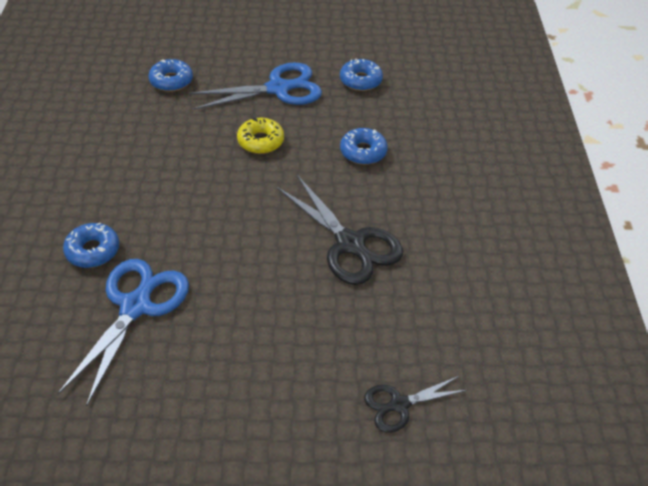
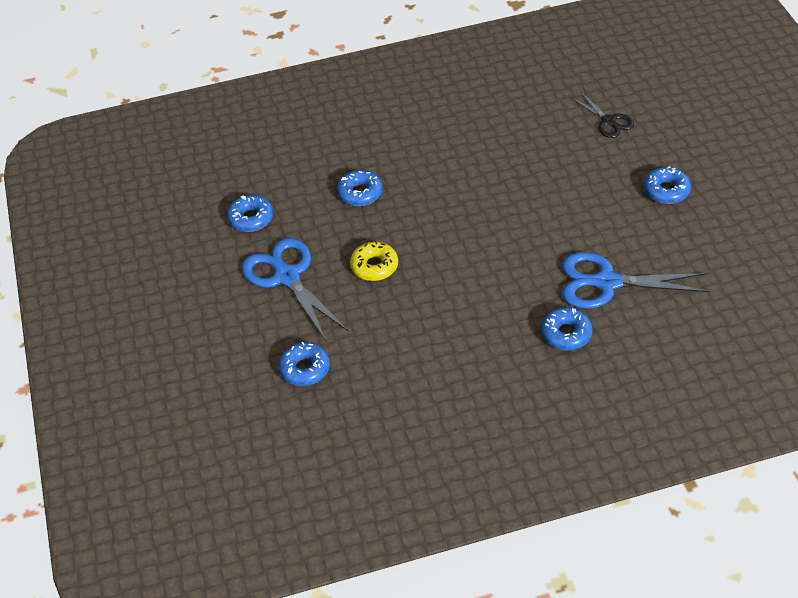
camera: 100 degrees left, 0 degrees up
(243, 421) = (666, 191): none -> blue donut
(350, 244) = (476, 176): black scissors -> none

